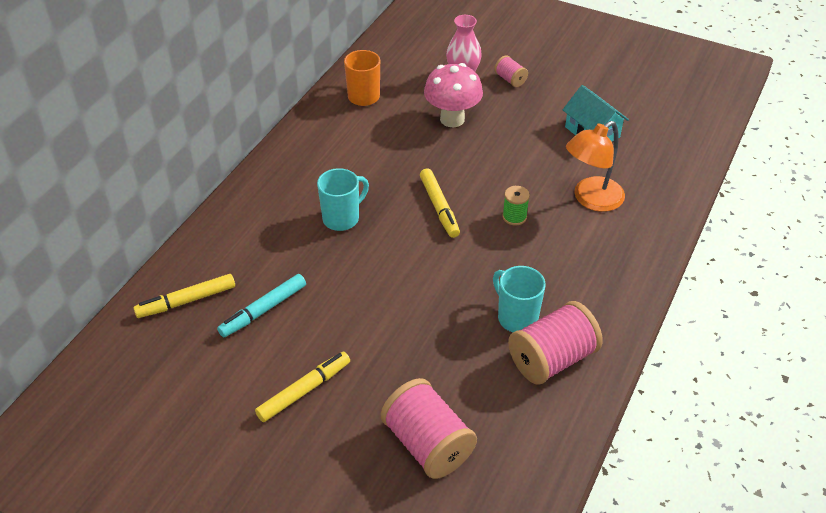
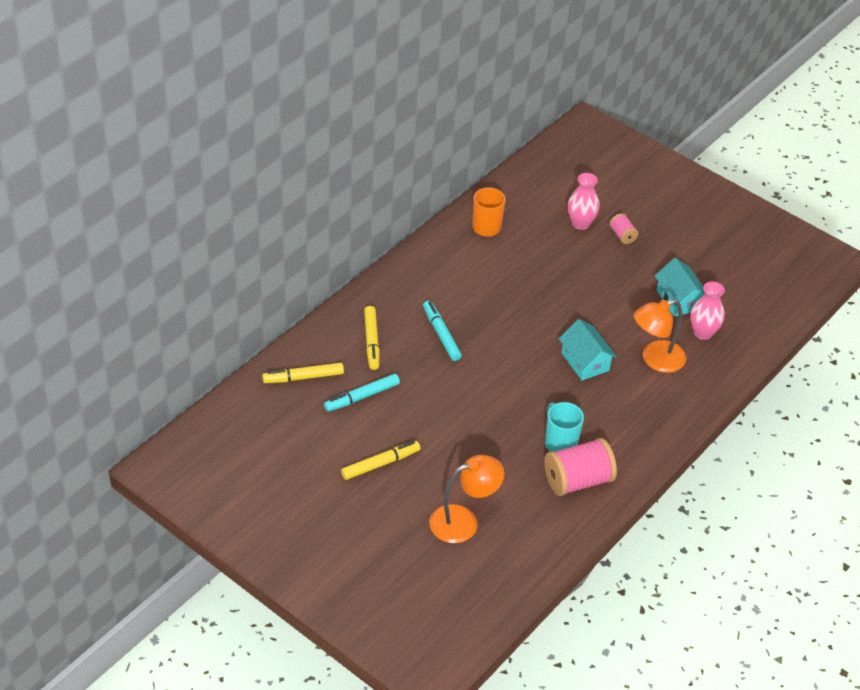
camera: 10 degrees right, 0 degrees up
(342, 218) = (441, 334): turquoise mug -> turquoise marker
(427, 444) = (463, 521): pink spool -> orange lamp
(439, 207) = (524, 341): yellow marker -> yellow marker (371, 341)
(452, 119) = (558, 264): pink mushroom -> none
(514, 217) = (585, 362): green spool -> turquoise house
(631, 161) = (703, 333): none -> pink vase

